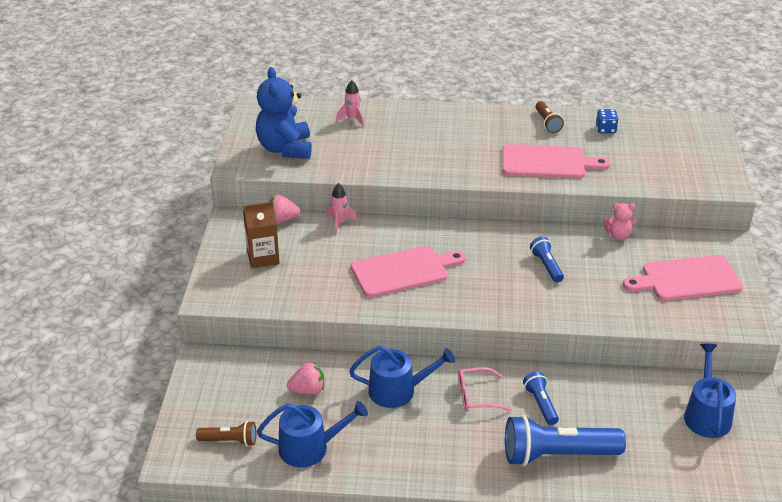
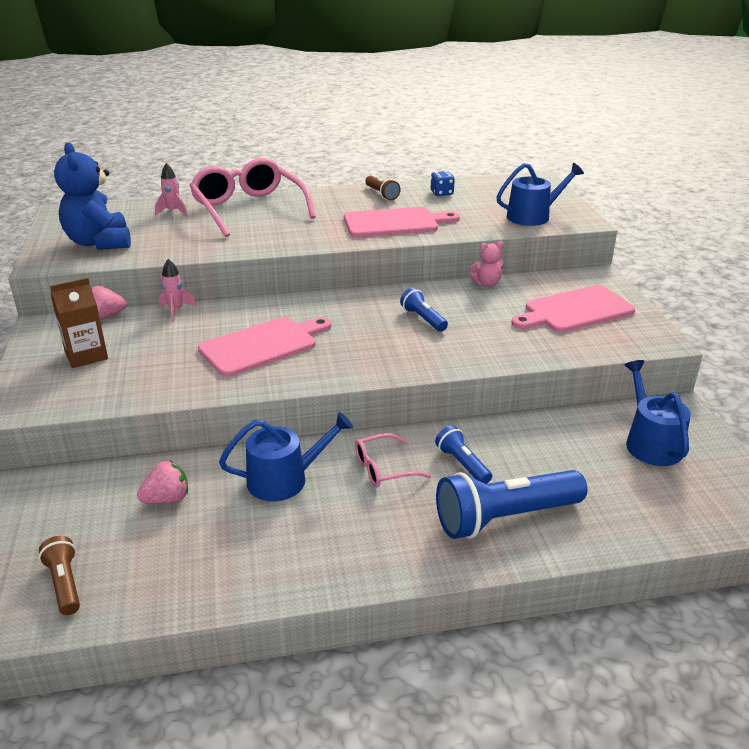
camera: 15 degrees left, 5 degrees down
(230, 441) = (64, 583): brown flashlight -> brown flashlight turned 105 degrees counterclockwise
(310, 448) = (182, 571): blue watering can -> blue watering can (533, 216)
(419, 124) = (248, 208): none -> pink glasses

